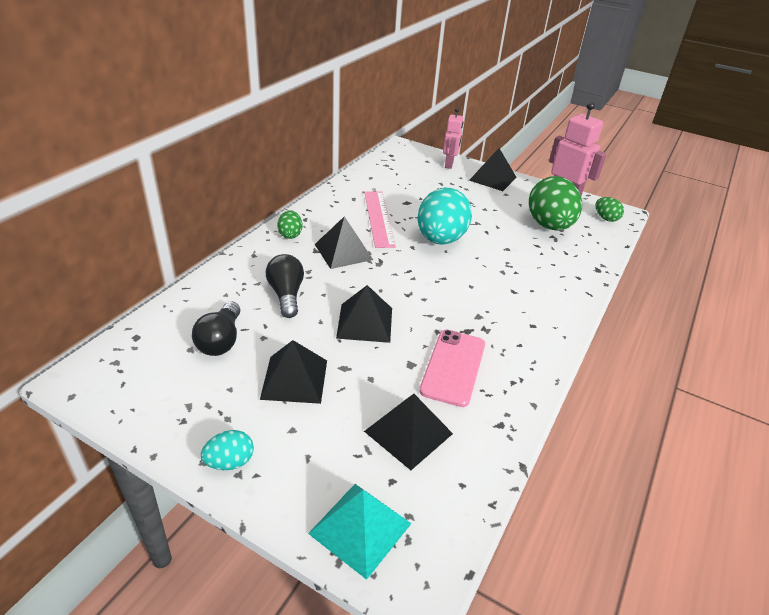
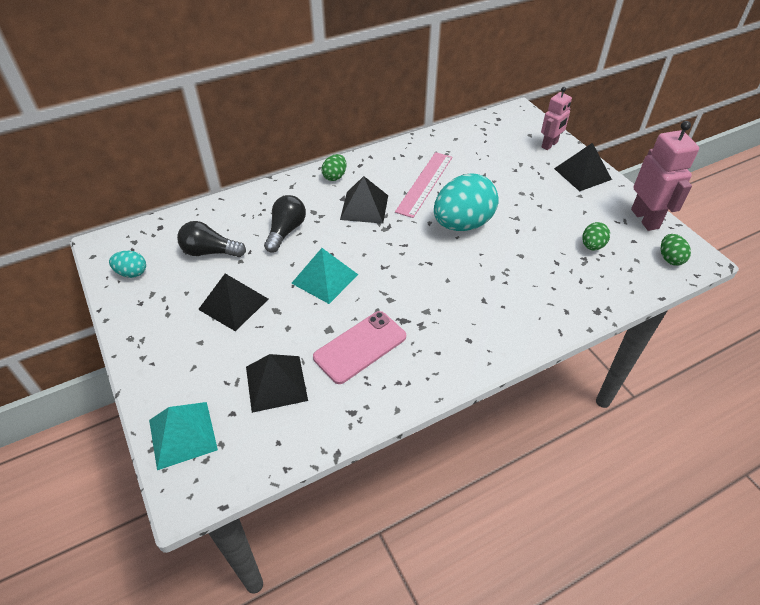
camera: 35 degrees right, 10 degrees up
(221, 340) = (210, 252): black light bulb -> black light bulb turned 60 degrees clockwise
(230, 462) = (144, 346): turquoise egg -> turquoise egg (132, 273)
(365, 322) = (325, 278): black pyramid -> turquoise pyramid
(549, 226) = (592, 246): green egg -> green egg, size x0.46

